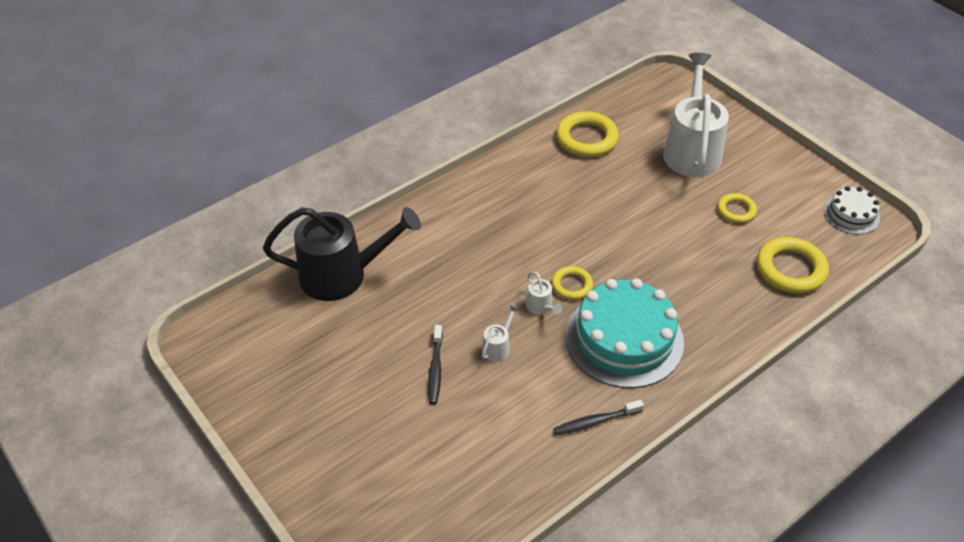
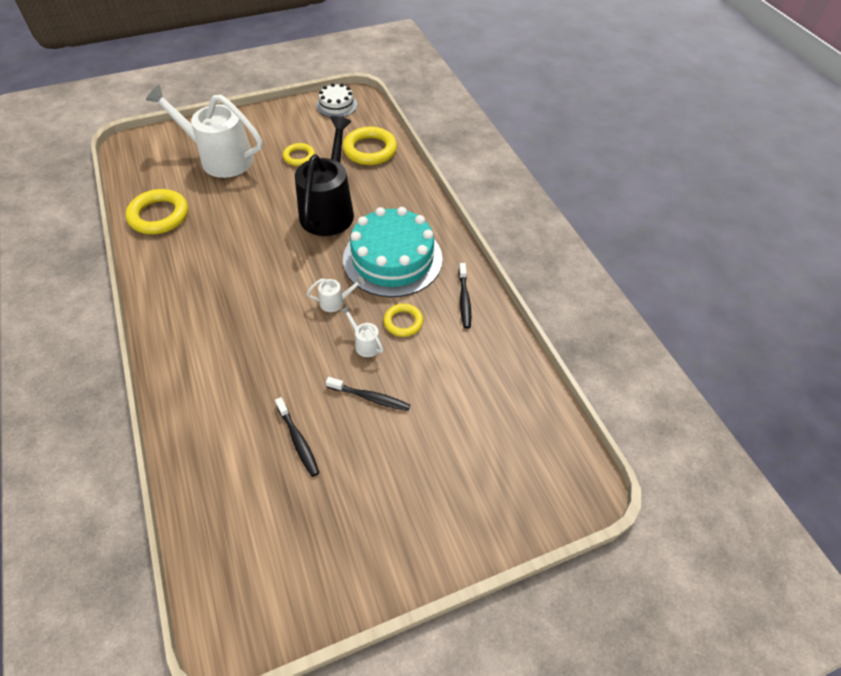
camera: 75 degrees left, 5 degrees up
(343, 275) = (213, 454): black watering can -> black watering can (329, 210)
(372, 328) = (298, 440): none -> black toothbrush
(571, 285) = (322, 275): yellow ring -> yellow ring (403, 322)

